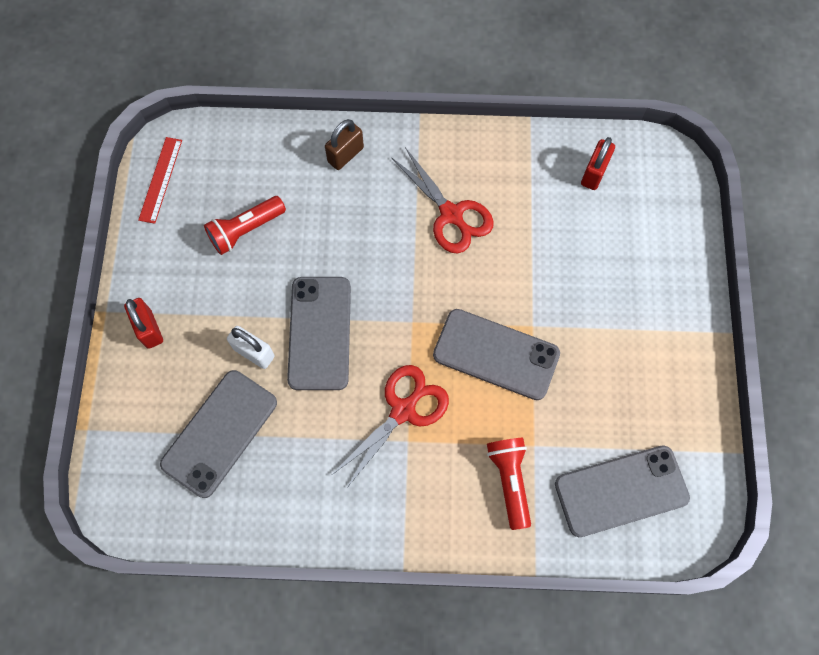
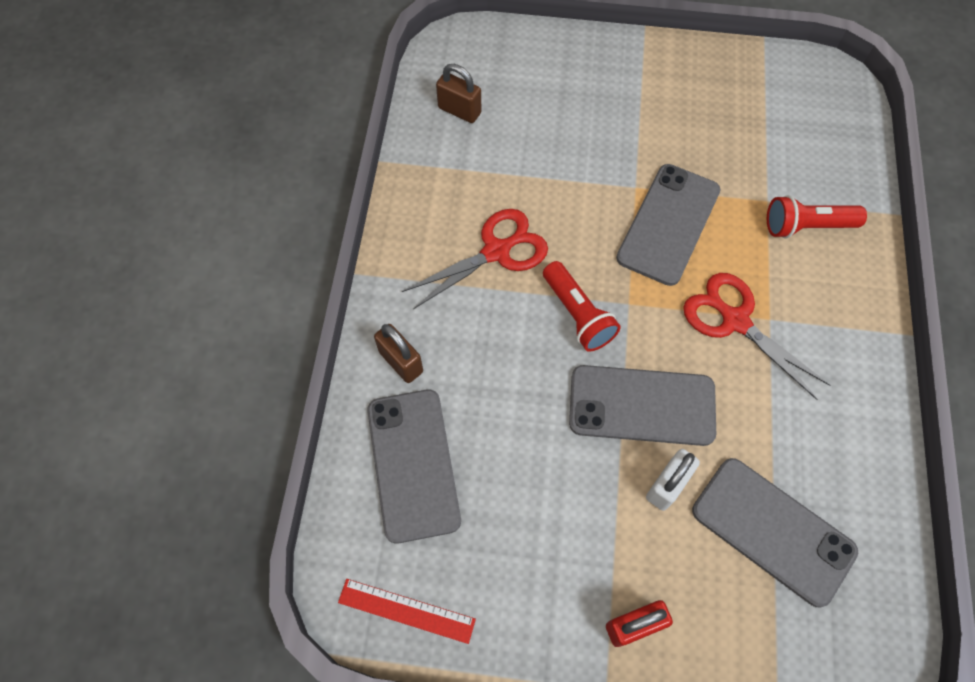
camera: 85 degrees left, 5 degrees down
(245, 230) = (496, 491): red flashlight -> red flashlight (577, 314)
(594, 173) = (459, 110): red padlock -> brown padlock
(621, 491) = (808, 133): grey phone -> grey phone (413, 464)

